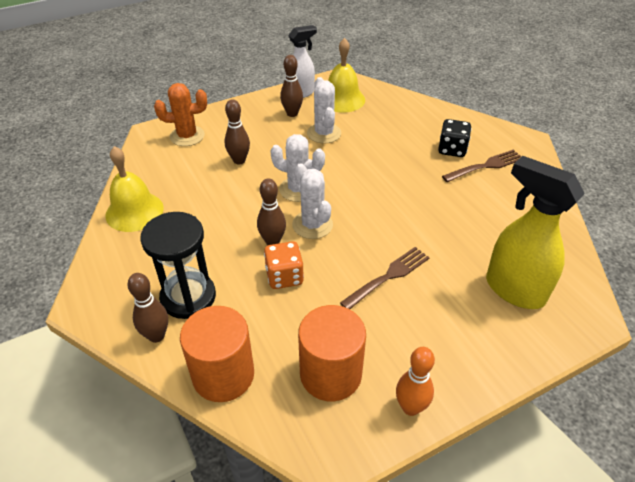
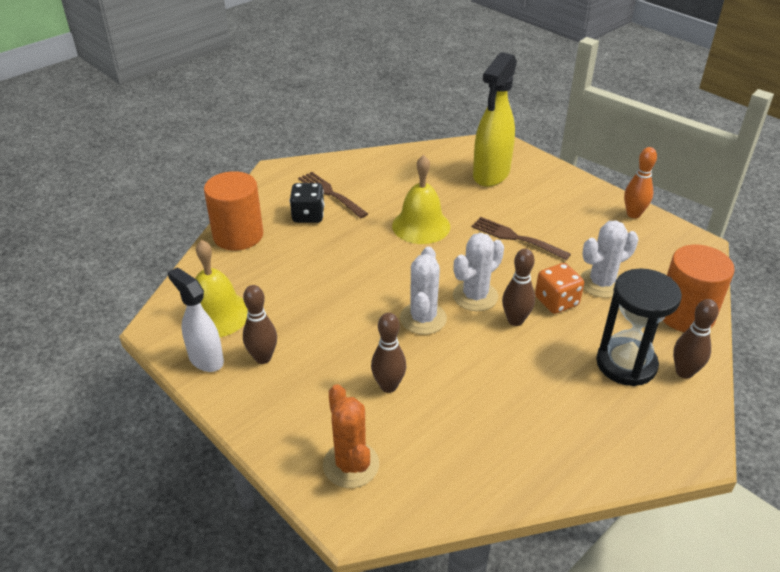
camera: 105 degrees left, 5 degrees down
(134, 211) = (535, 464): yellow bell -> yellow bell (421, 226)
(324, 133) = (303, 317): white cactus -> white cactus (601, 283)
(330, 374) = (637, 255): orange cylinder -> orange cylinder (238, 235)

